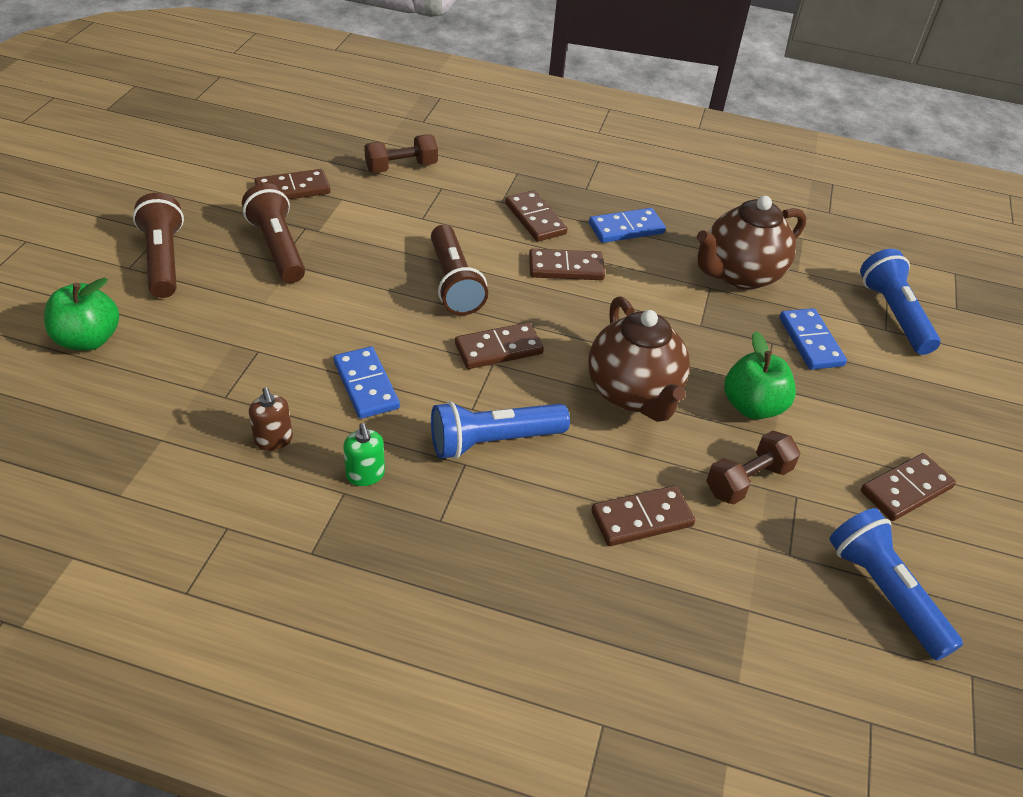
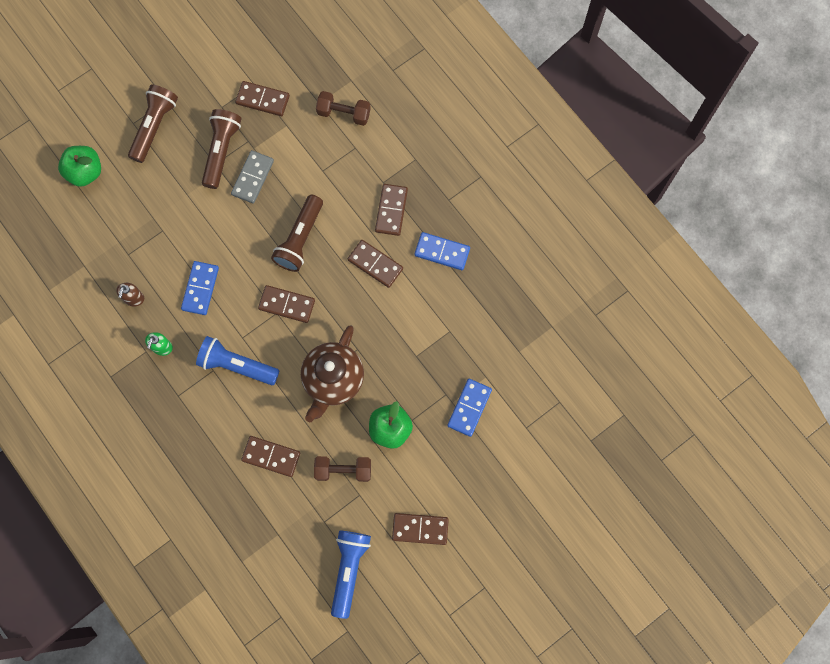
camera: 40 degrees right, 30 degrees up
(341, 255) = (252, 178): none -> grey domino
(739, 275) = (477, 333): brown teapot -> none
(894, 314) = (543, 420): blue flashlight -> none

